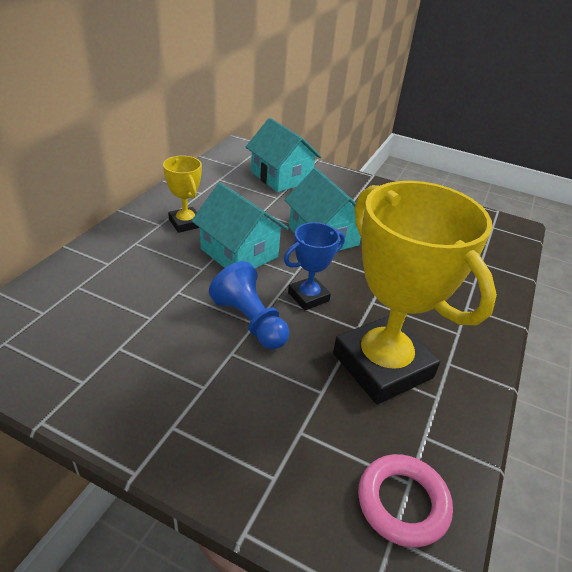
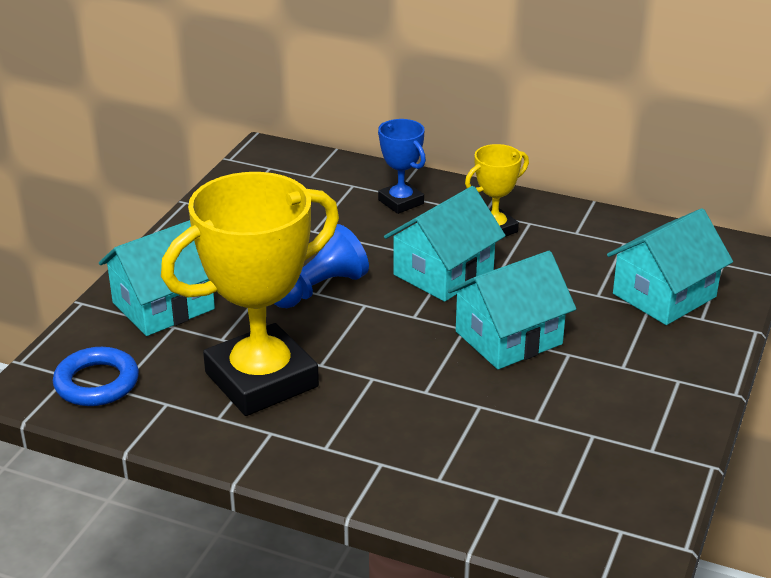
camera: 90 degrees right, 5 degrees down
(262, 441) = (163, 306): none -> turquoise house
(308, 297) = (370, 327): blue trophy -> blue trophy (401, 202)
(402, 503) = (97, 383): pink ring -> blue ring

